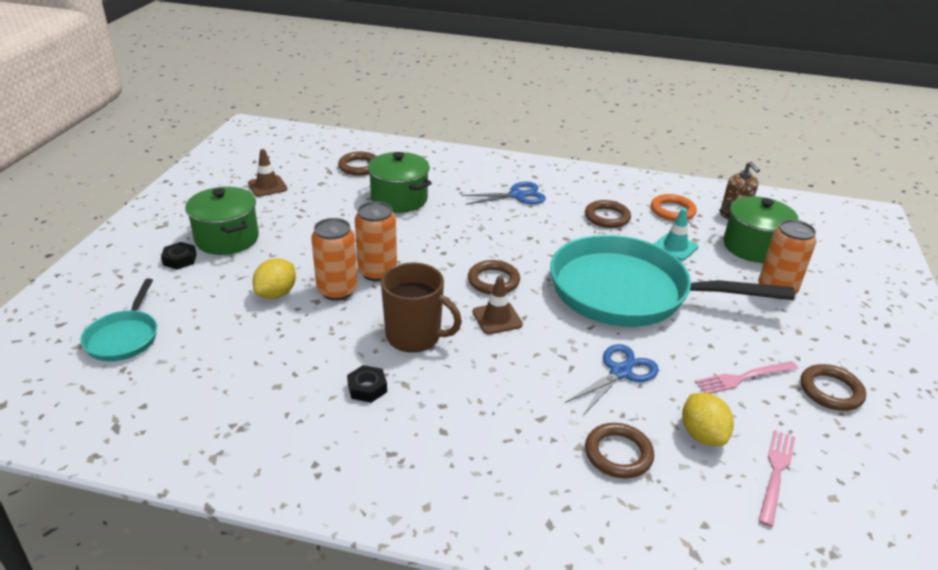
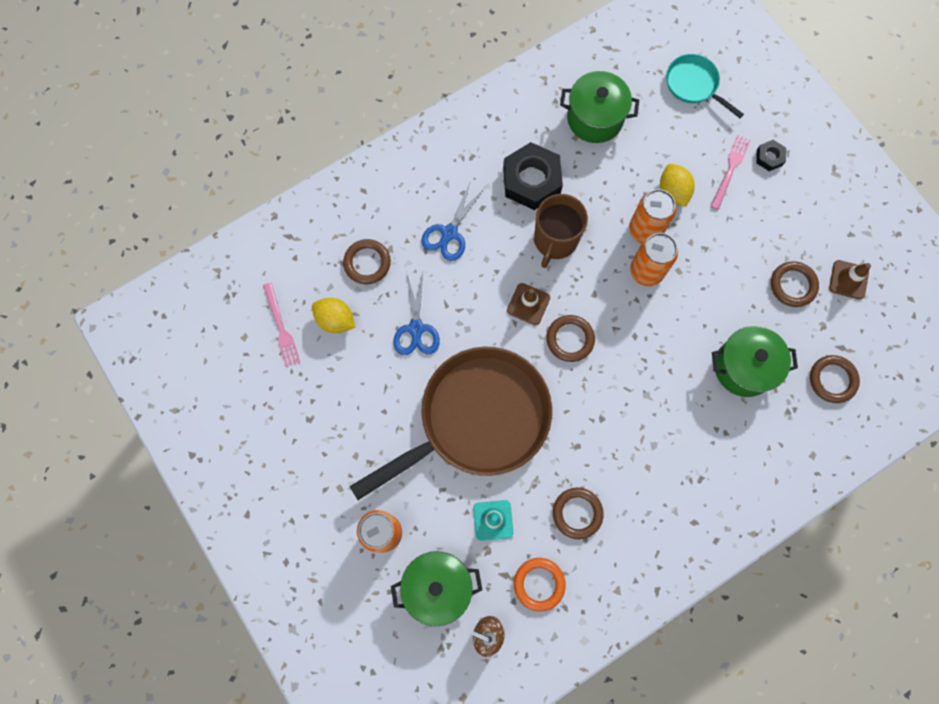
camera: 135 degrees right, 40 degrees up
(227, 239) = (777, 202): green pot -> green pot (595, 118)
(367, 388) = (531, 180): black nut -> black nut, size x2.10
(415, 336) = (555, 240): brown mug -> brown mug turned 45 degrees counterclockwise
(517, 195) = (672, 472): blue scissors -> blue scissors (449, 233)
(628, 292) = (477, 419): turquoise pan -> brown pan
(743, 378) = (344, 396): pink fork -> pink fork (730, 170)
(831, 391) = (287, 435): brown ring -> brown ring (793, 285)

